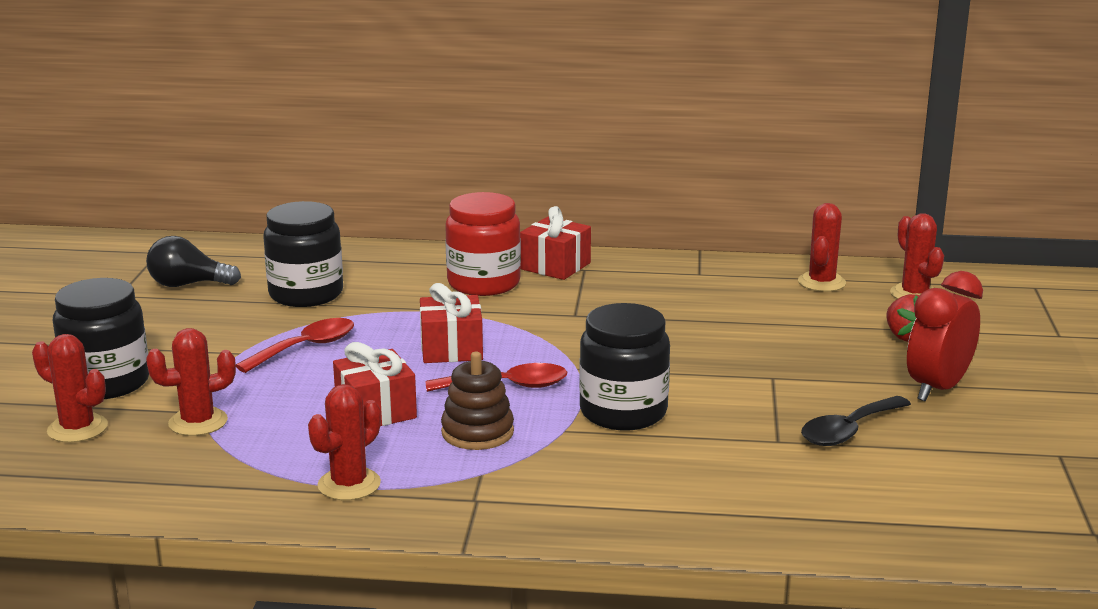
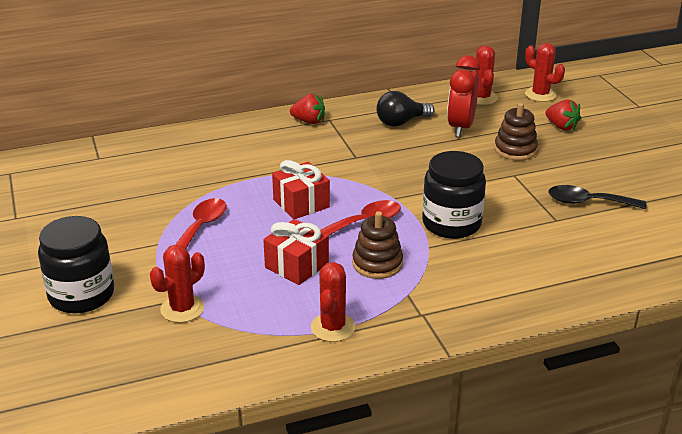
camera: 25 degrees left, 10 degrees up
(77, 429) = (97, 339): red cactus -> none
(188, 284) = (61, 196): black light bulb -> black light bulb (401, 122)
(306, 294) = (158, 183): black jar -> none
(483, 283) = (274, 146): red jar -> none
(555, 266) = (309, 121): red gift -> red strawberry
(806, 349) = (515, 150): none -> brown stacking toy
(848, 431) = (588, 202): black spoon -> black spoon turned 75 degrees clockwise
(937, 389) = (609, 160): red clock -> red clock (461, 127)

